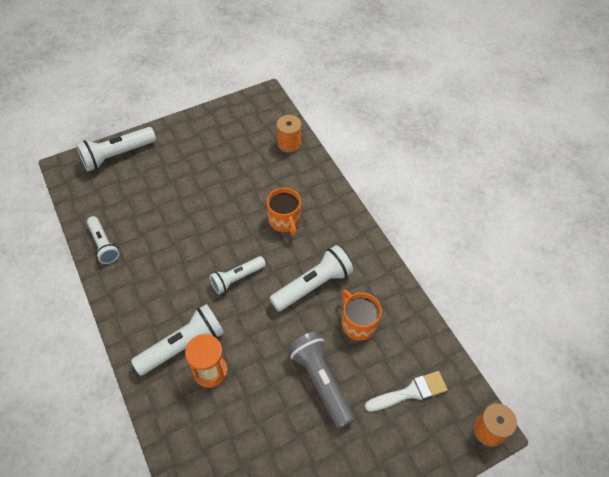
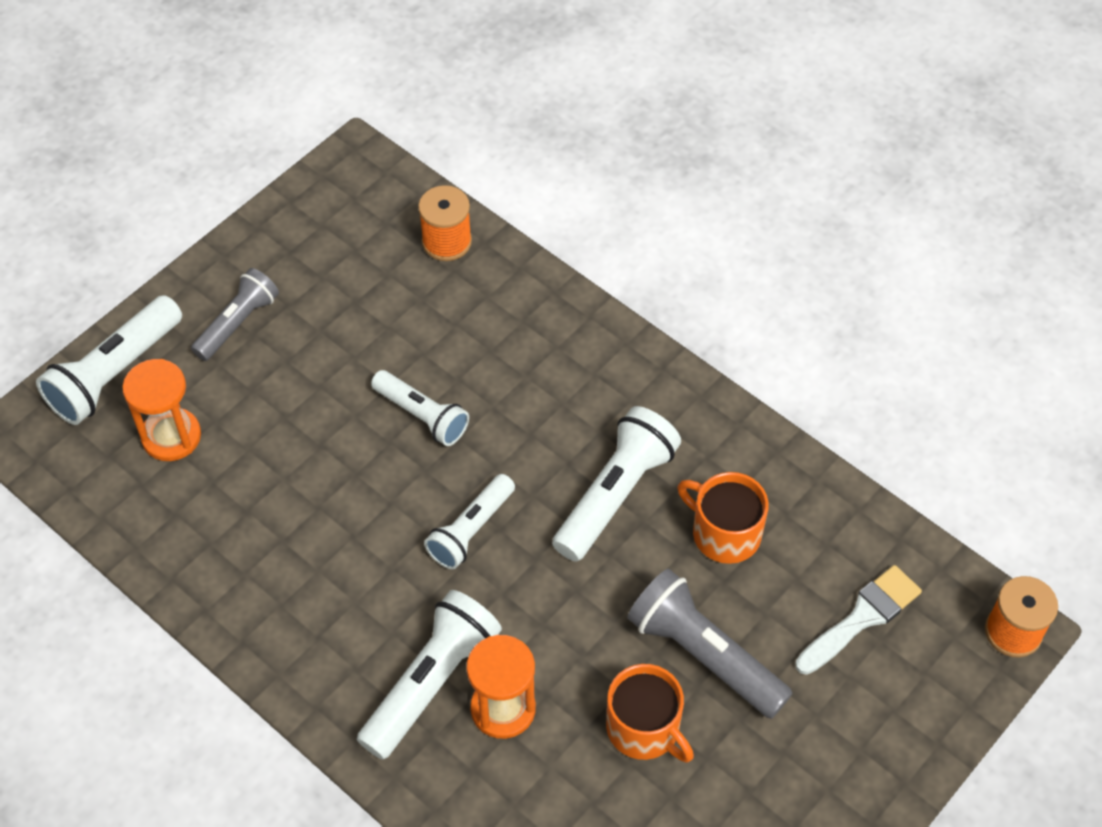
camera: 20 degrees left, 0 degrees up
(103, 245) = (183, 555): white flashlight -> white flashlight (422, 416)
(126, 190) = (171, 436): none -> orange hourglass
(180, 150) = (238, 323): none -> grey flashlight
(284, 220) = (508, 393): orange mug -> orange mug (644, 728)

